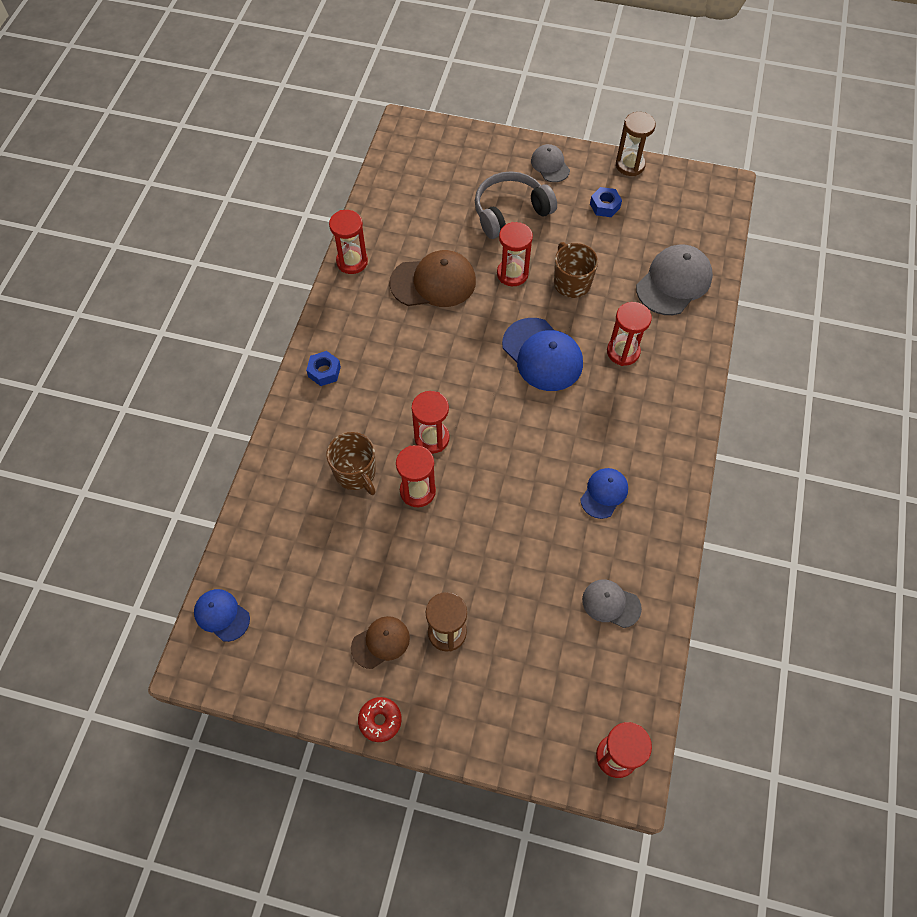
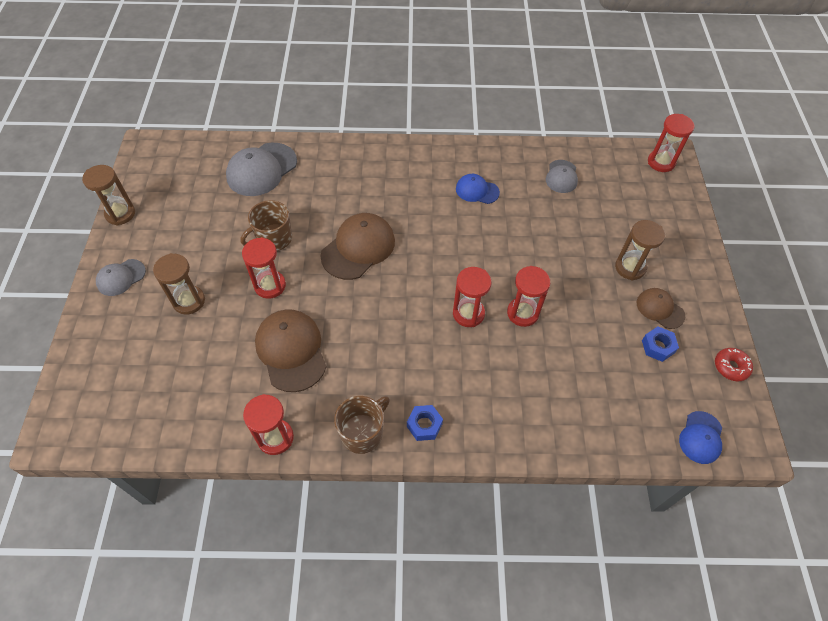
camera: 105 degrees left, 5 degrees down
(355, 473) = (524, 366): brown mug -> brown mug (362, 433)
(380, 720) = (715, 295): red donut -> red donut (731, 367)
(510, 212) = (189, 301): grey headphones -> brown hourglass
(542, 355) = (358, 248): blue cap -> brown cap
(605, 206) = (175, 226): blue nut -> blue nut (657, 346)
(623, 352) = (342, 194): red hourglass -> none
(674, 282) = (261, 169): grey cap -> grey cap turned 75 degrees counterclockwise

